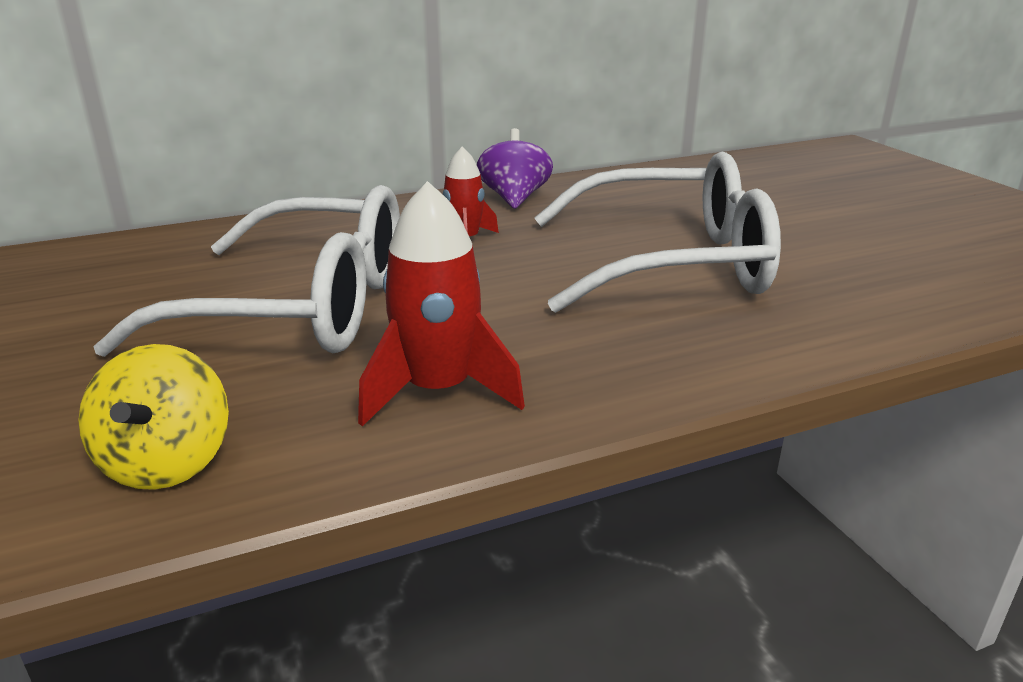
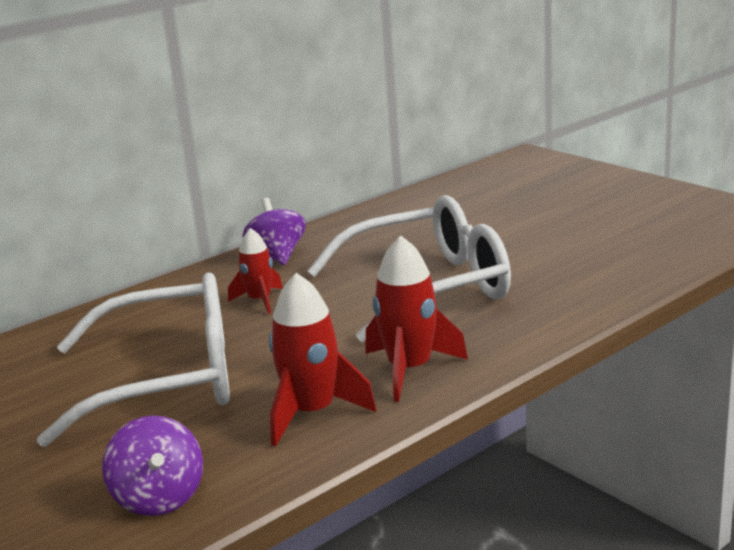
camera: 15 degrees left, 5 degrees down
(167, 463) = (159, 498): yellow spinning top -> purple spinning top
(598, 361) = (410, 370): none -> red rocket

